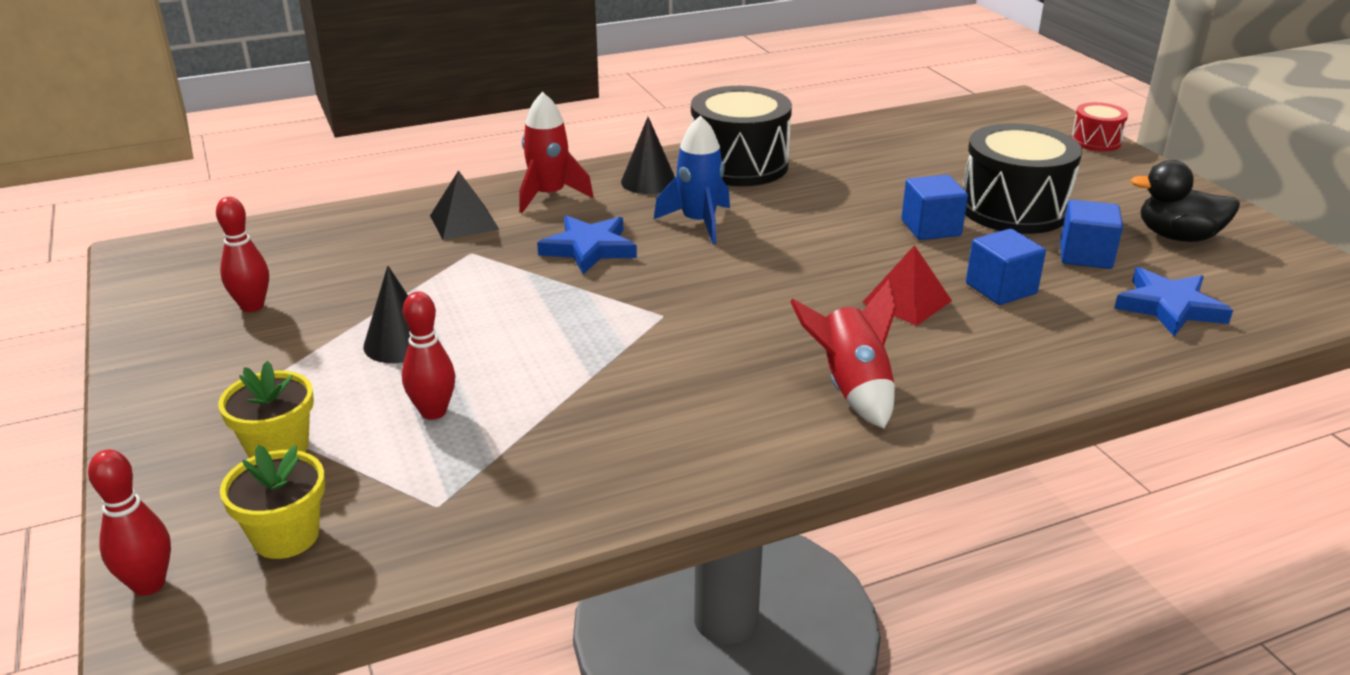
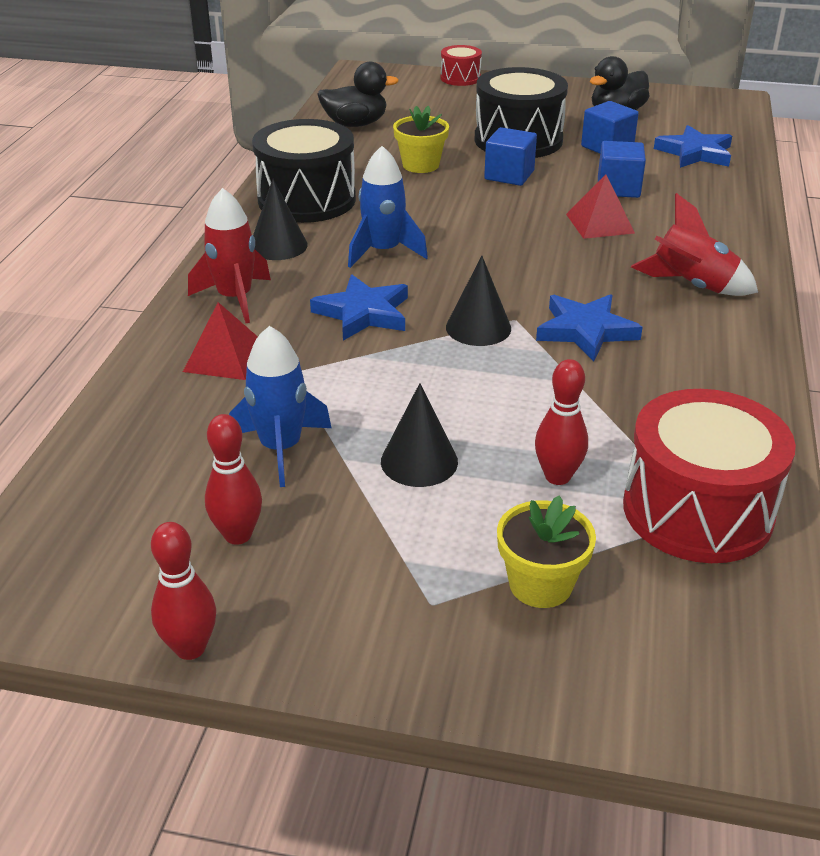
camera: 55 degrees left, 5 degrees up
(149, 584) = (707, 723): red bowling pin -> red bowling pin (190, 648)
(286, 536) = (688, 614): yellow flower pot -> yellow flower pot (420, 165)
(367, 284) = (281, 448): none -> blue rocket
(443, 500) = (697, 510): none -> red drum
(464, 222) = (225, 357): black pyramid -> red pyramid
(627, 303) = (478, 327): none -> black cone
(686, 355) = (585, 331): none -> blue star
(907, 134) = (355, 124): none -> black duck

